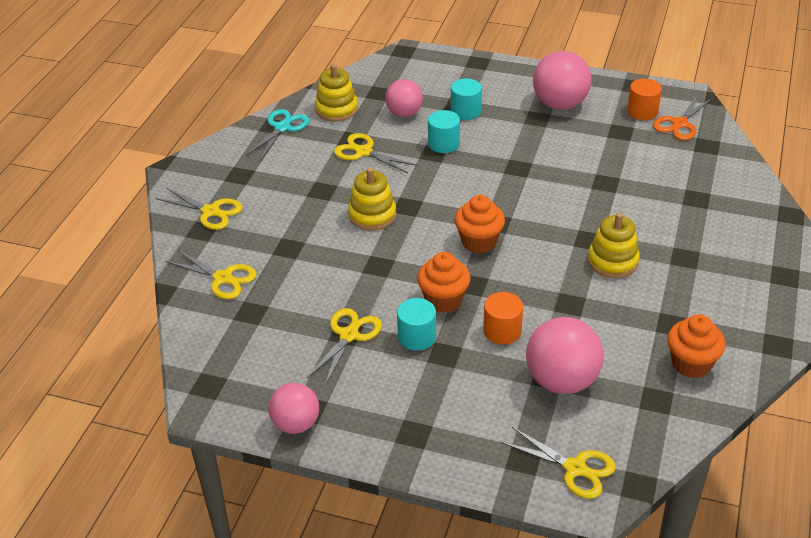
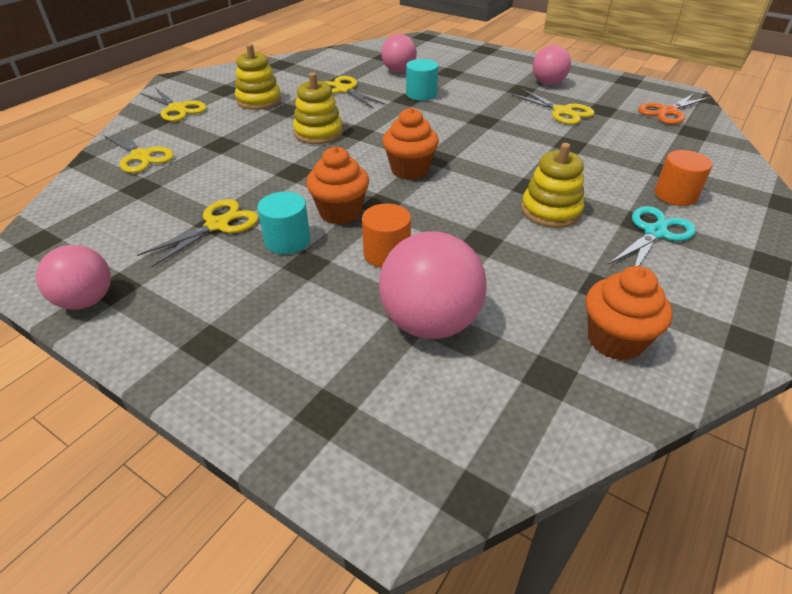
camera: 15 degrees right, 0 degrees up
(282, 127) = (287, 66): turquoise scissors -> turquoise scissors (655, 233)
(336, 109) = (341, 61): yellow stacking toy -> yellow stacking toy (259, 100)
(466, 111) = (455, 77): turquoise cylinder -> none
(559, 104) = (548, 83): pink ball -> pink ball, size x0.65
(575, 468) = (390, 445): yellow scissors -> yellow scissors (562, 112)
(642, 111) = (630, 98): orange cylinder -> orange cylinder (675, 195)

